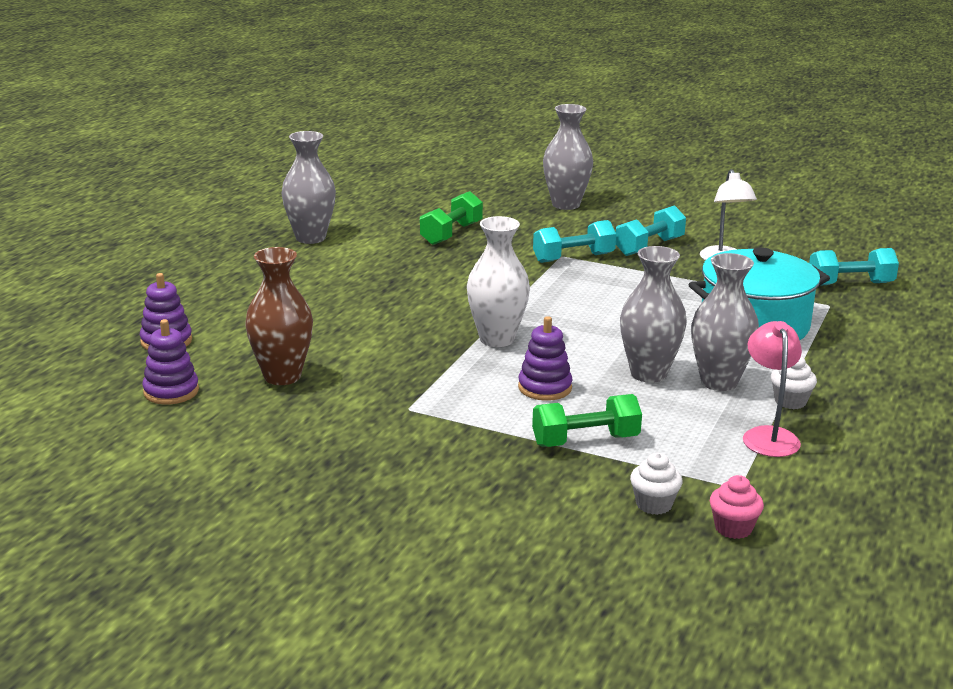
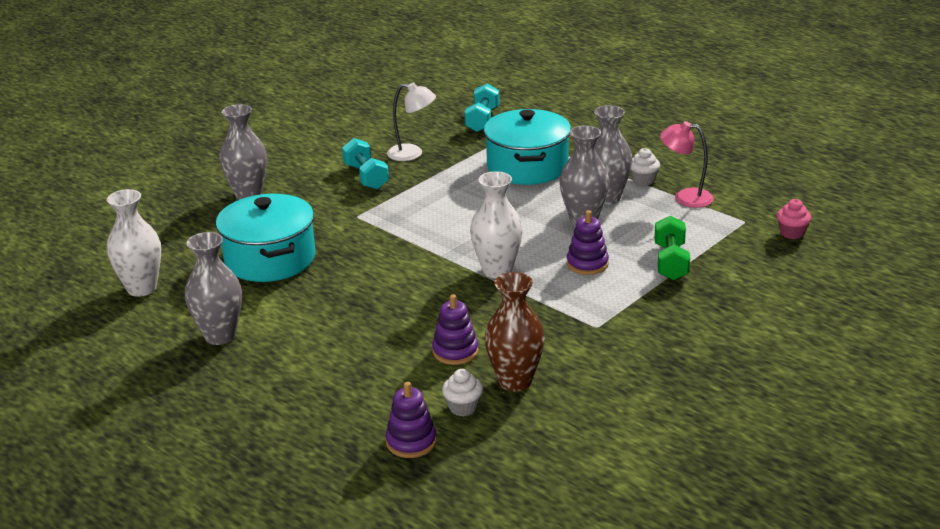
camera: 70 degrees left, 5 degrees up
(171, 391) = (517, 445): purple stacking toy -> purple stacking toy (455, 351)
(372, 197) = (142, 288): none -> white vase
(451, 234) = (270, 259): green dumbbell -> turquoise pot
(573, 258) = (365, 212): turquoise dumbbell -> none
(654, 504) = (759, 253): white cupcake -> white cupcake (463, 407)

